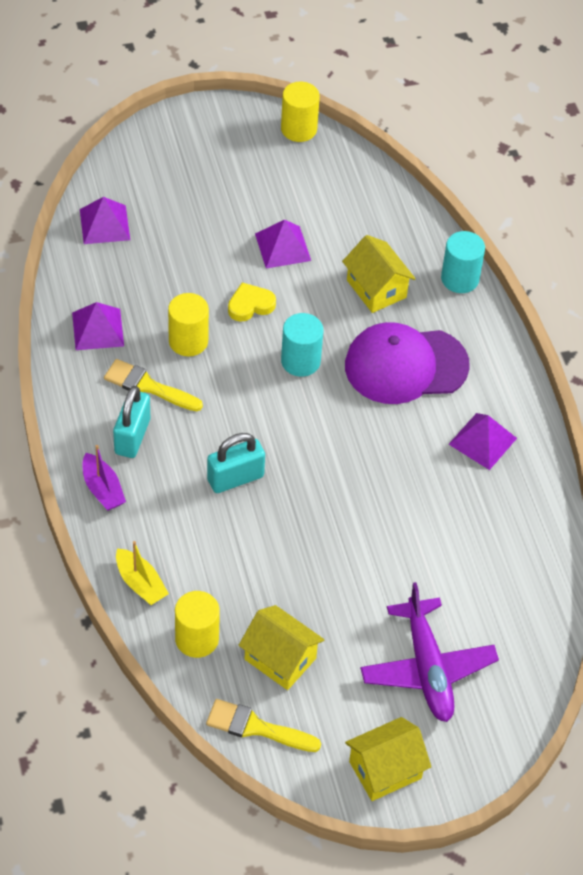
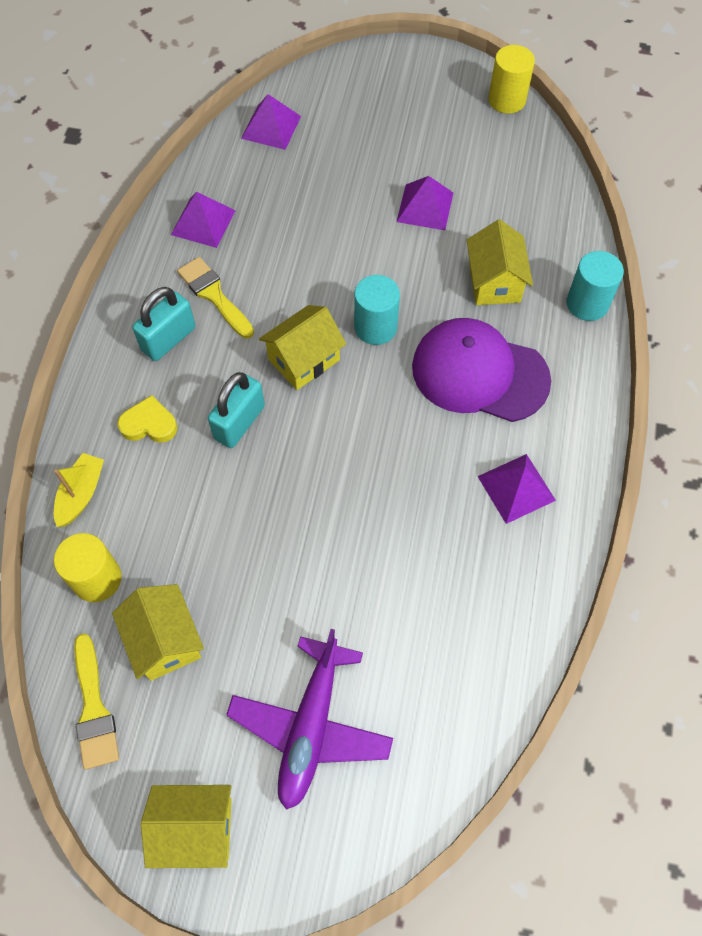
camera: 30 degrees right, 10 degrees up
(103, 489) = (108, 381): purple boat -> none
(140, 583) = (81, 494): yellow boat -> yellow boat turned 150 degrees counterclockwise
(188, 341) = (279, 265): yellow cylinder -> none
(235, 478) = (239, 422): turquoise padlock -> turquoise padlock turned 60 degrees counterclockwise
(250, 305) = (359, 252): yellow heart -> yellow heart (149, 424)
(256, 727) = (94, 708): yellow brush -> yellow brush turned 150 degrees counterclockwise
(257, 409) = (304, 359): none -> yellow house

